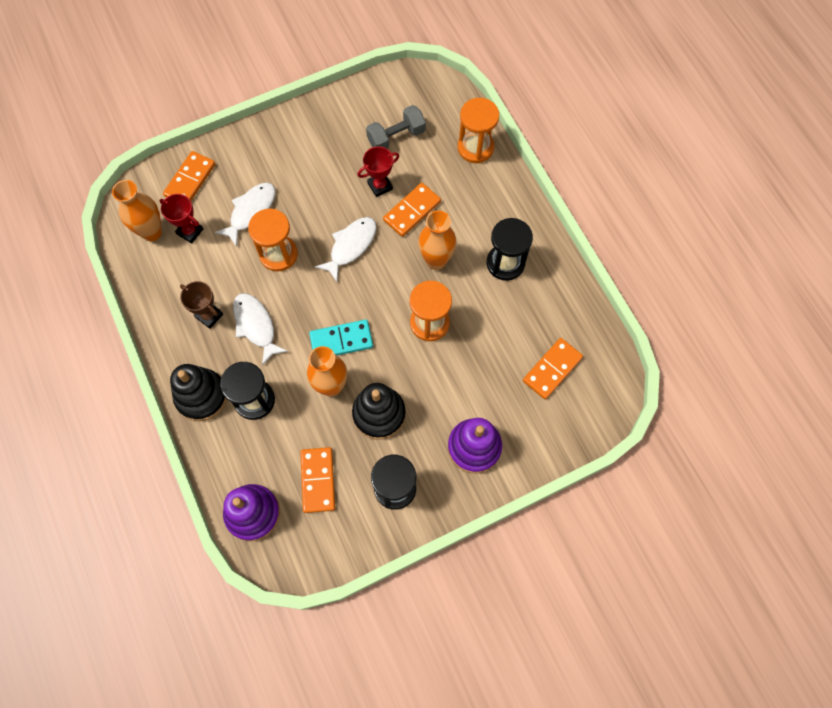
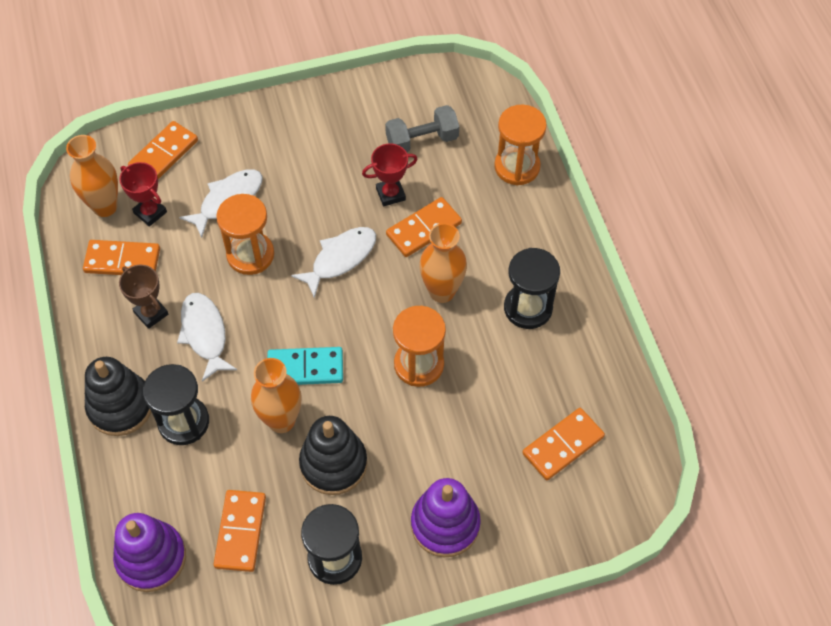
camera: 10 degrees right, 10 degrees down
(176, 275) = (122, 260): none -> orange domino

